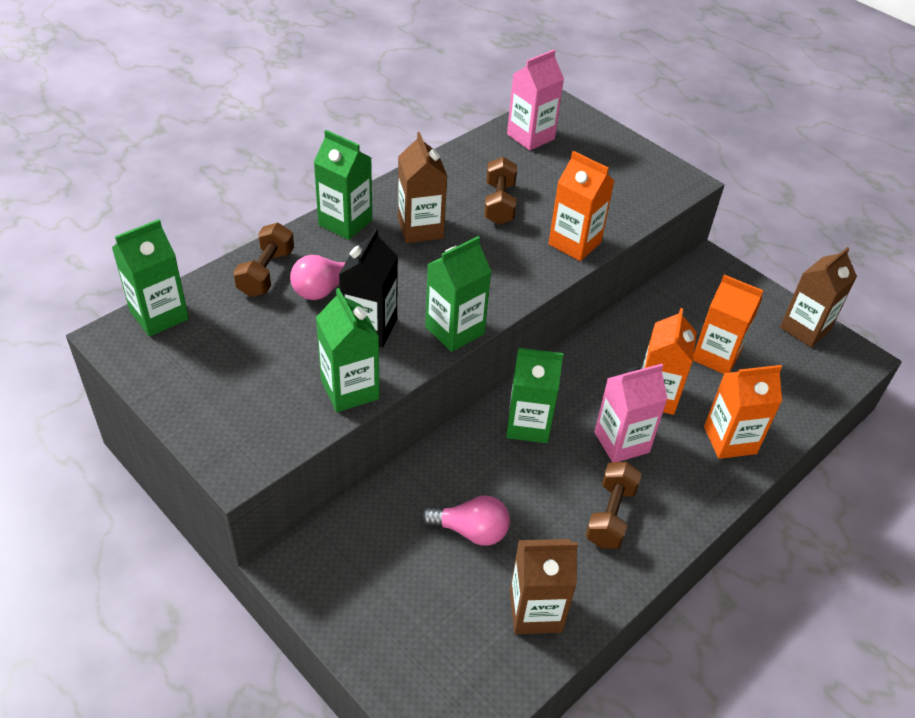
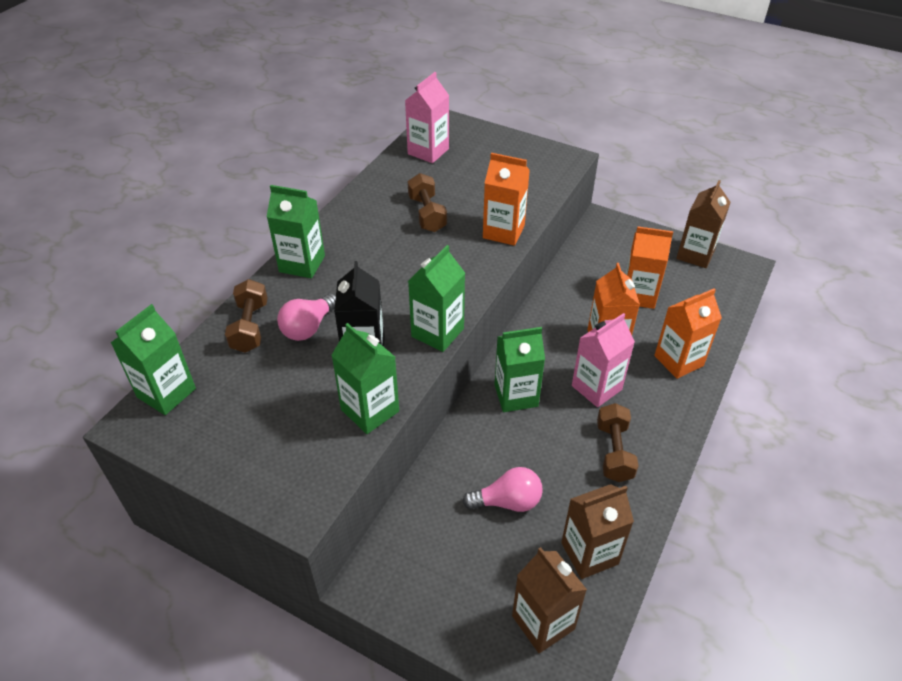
camera: 15 degrees left, 0 degrees up
(420, 228) = (370, 252): brown carton -> brown carton (543, 622)

